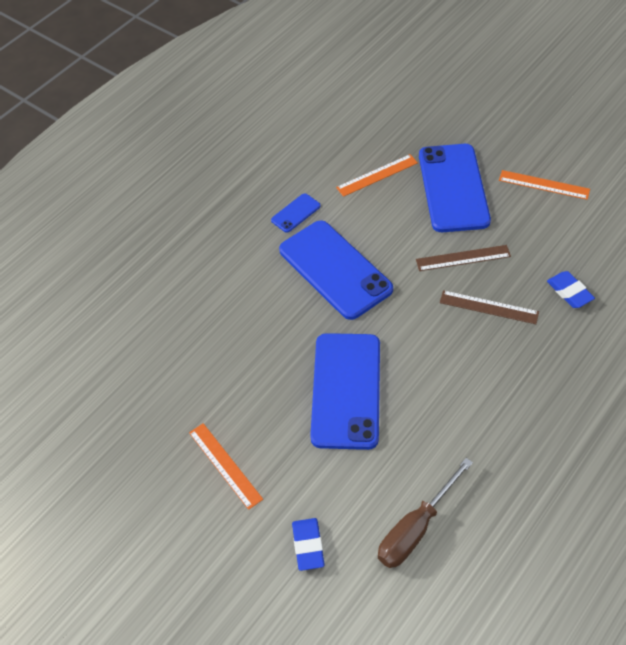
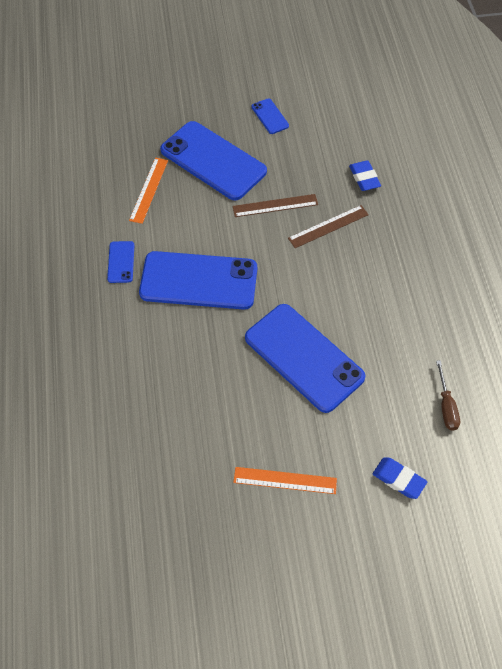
camera: 50 degrees left, 5 degrees up
(416, 528) = (446, 406): brown screwdriver -> brown screwdriver, size x0.62
(463, 258) = (275, 205): brown ruler -> brown ruler turned 45 degrees clockwise
(544, 185) = (270, 116): orange ruler -> blue phone
(569, 292) = (364, 178): blue eraser -> blue eraser turned 60 degrees clockwise

